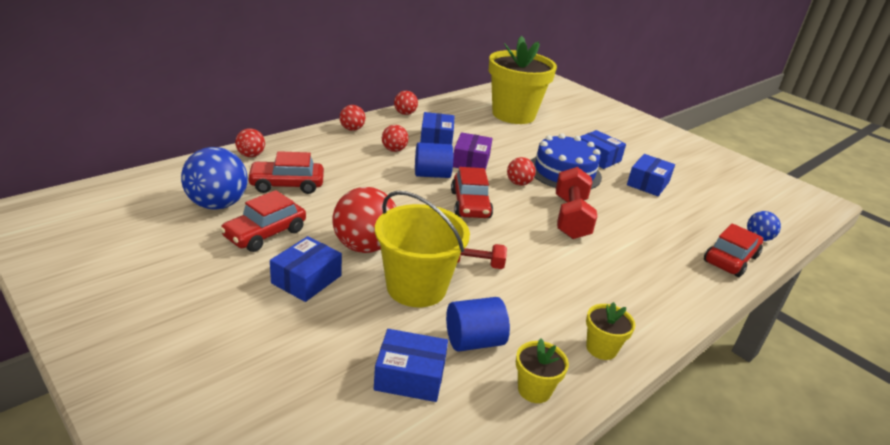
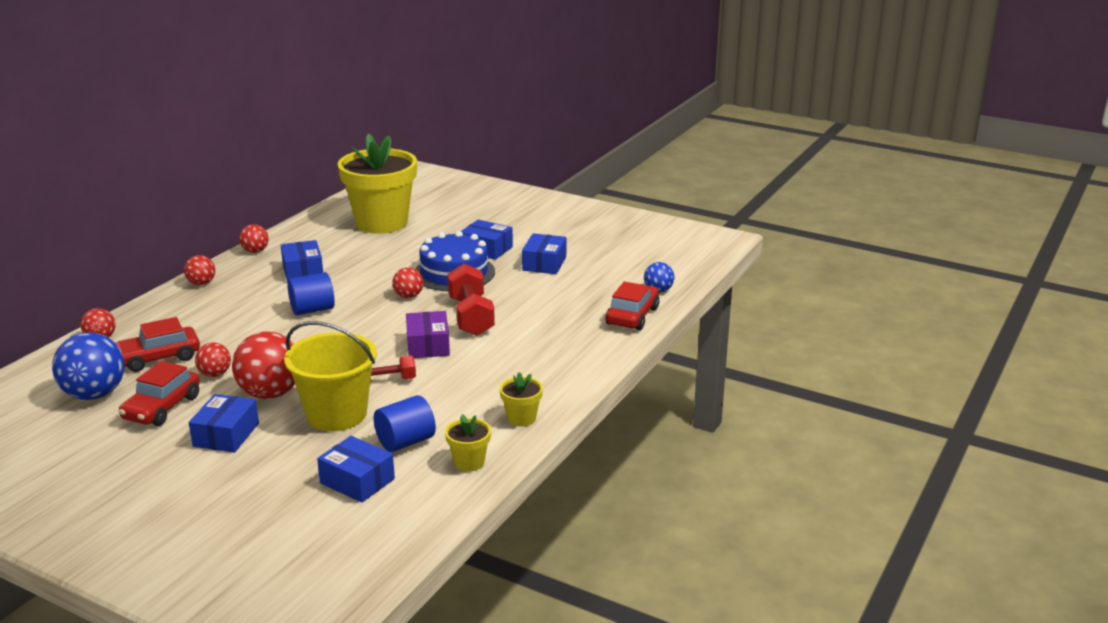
camera: 15 degrees left, 5 degrees down
(394, 150) = (260, 294): red ball -> red ball (215, 374)
(410, 376) = (357, 481): blue box -> blue box turned 45 degrees clockwise
(470, 205) = (364, 329): red car -> none
(471, 161) = (350, 286): purple box -> purple box (428, 345)

